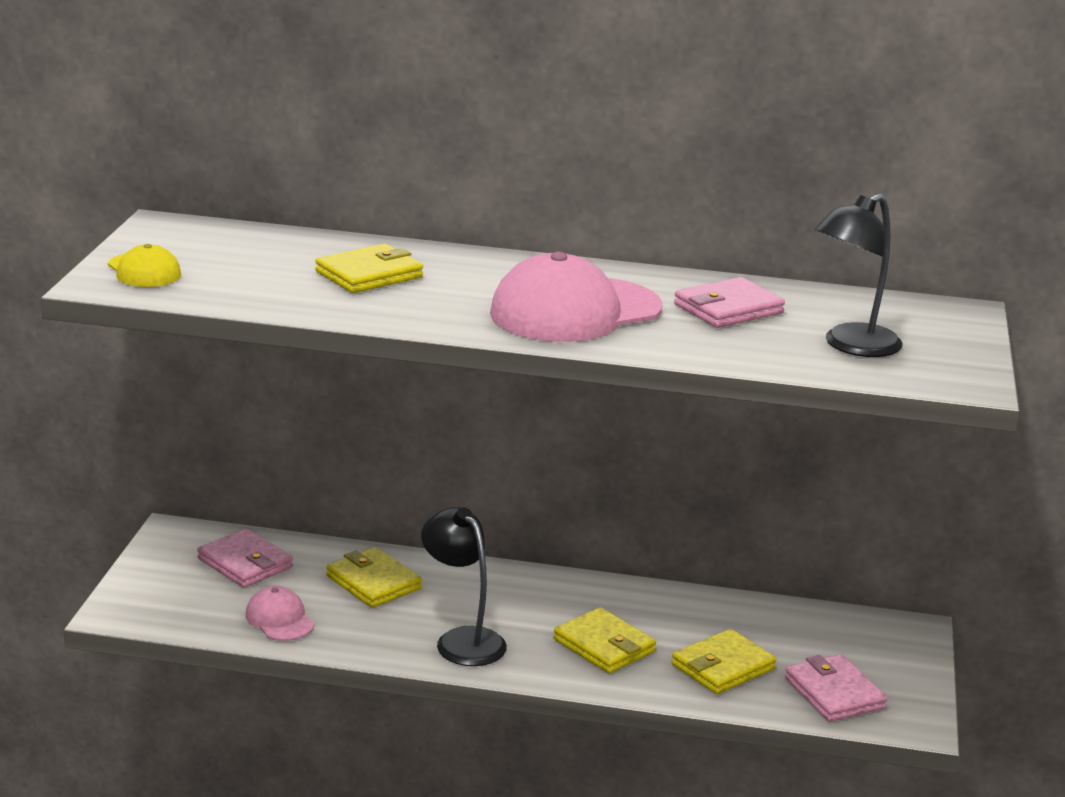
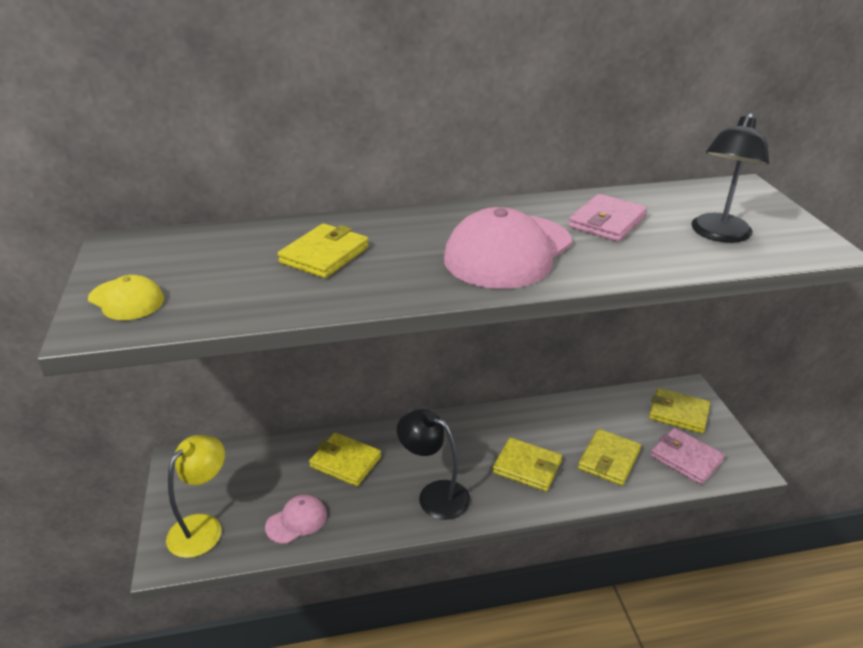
camera: 20 degrees left, 10 degrees up
(169, 597) = (203, 527): none -> yellow lamp
(245, 563) = (245, 474): pink wallet -> none
(279, 619) = (296, 521): pink cap -> pink cap turned 105 degrees clockwise
(871, 648) = (678, 413): none -> yellow wallet

